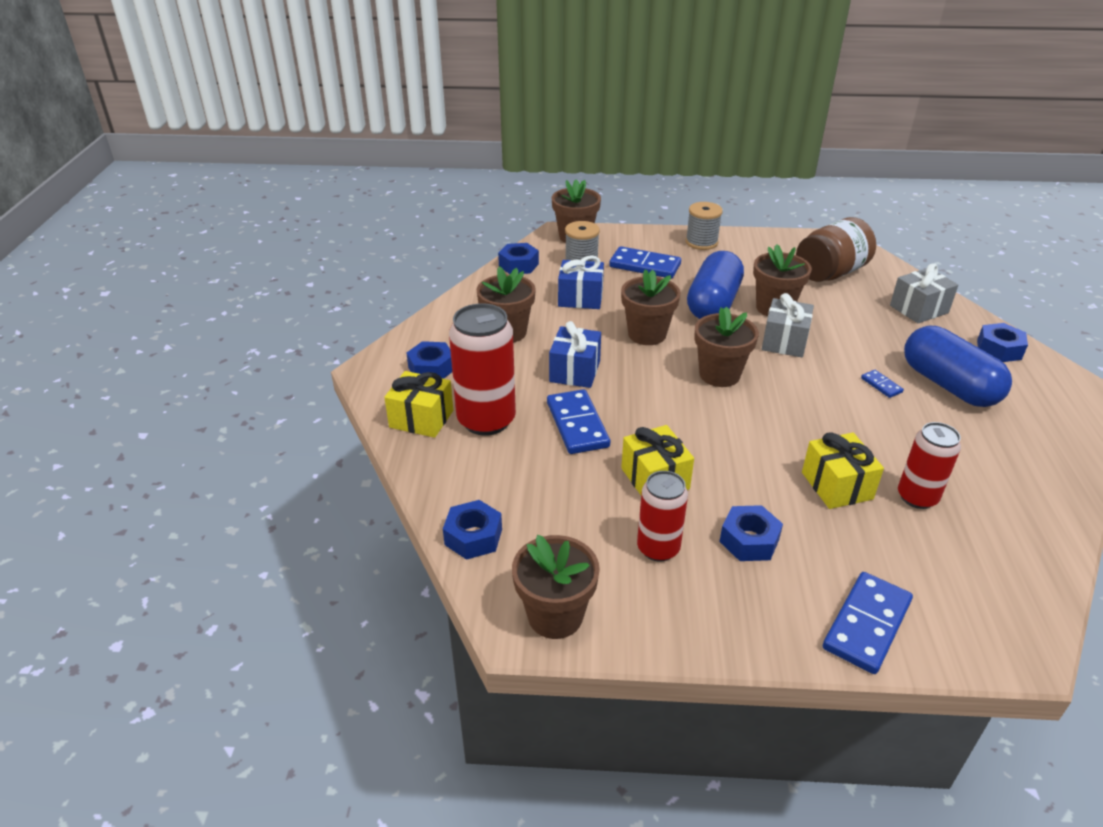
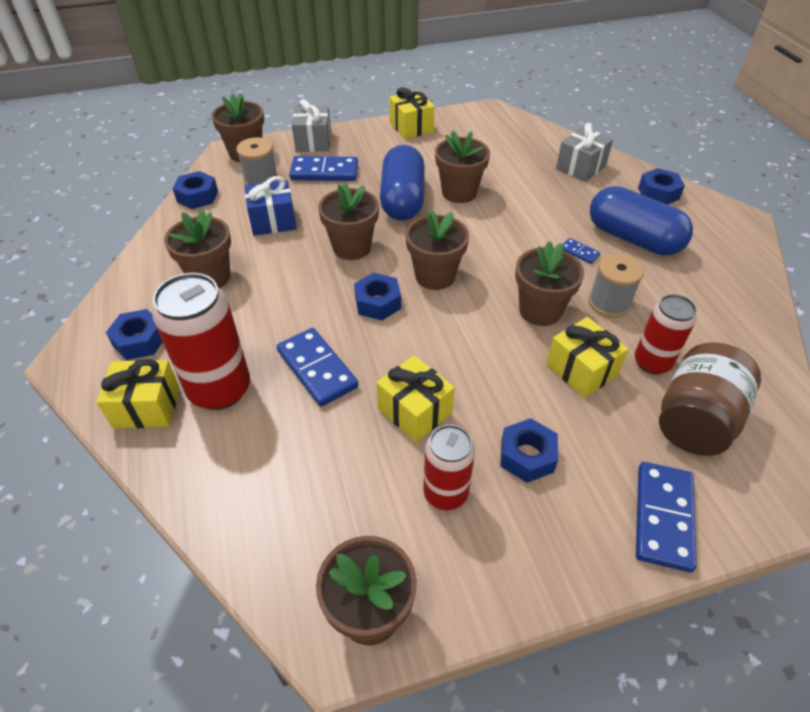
camera: 20 degrees left, 10 degrees up
(473, 537) = (250, 541): blue nut -> blue nut (378, 303)
(575, 371) = (294, 307): blue gift -> none
(701, 242) = (369, 136): grey spool -> grey spool (609, 303)
(748, 241) = (411, 127): none -> yellow gift
(784, 342) = (480, 226): grey gift -> grey gift (313, 141)
(815, 426) = (540, 311): none -> brown flower pot
(830, 273) = (494, 146): brown jar -> brown jar (695, 420)

